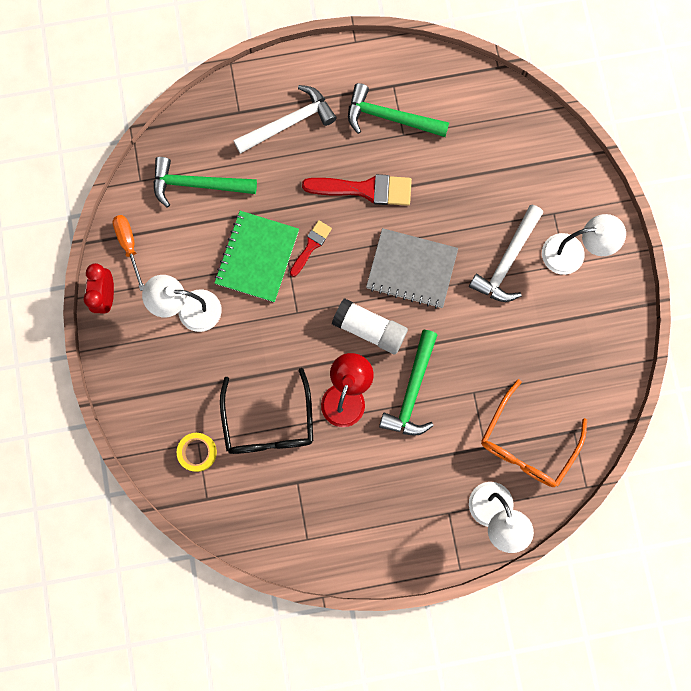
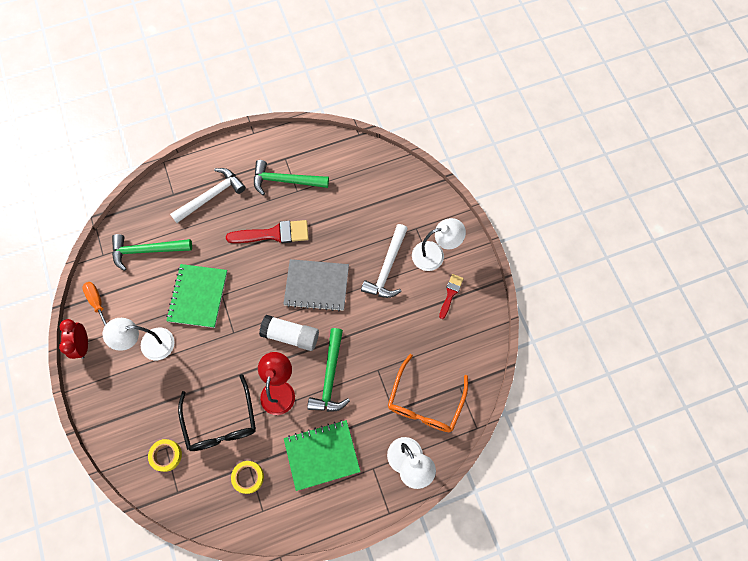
camera: 10 degrees left, 10 degrees down
(294, 496) = (248, 477): none -> yellow tape
(311, 246) = (238, 281): red brush -> red brush (450, 294)
(388, 485) = (322, 455): none -> green notebook

